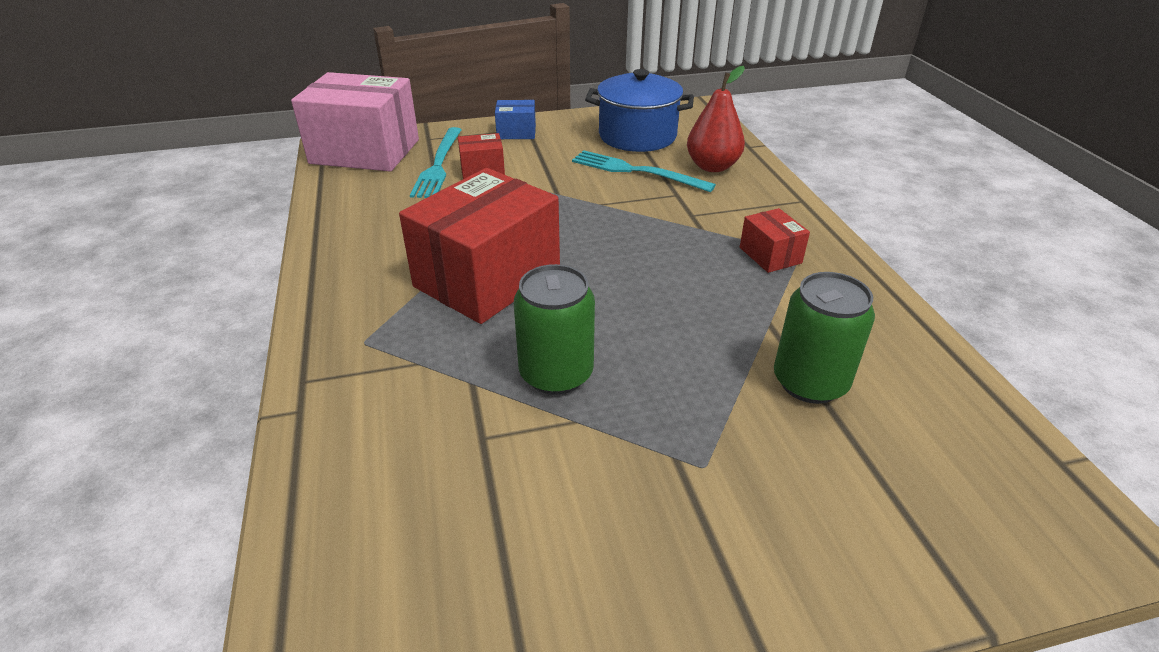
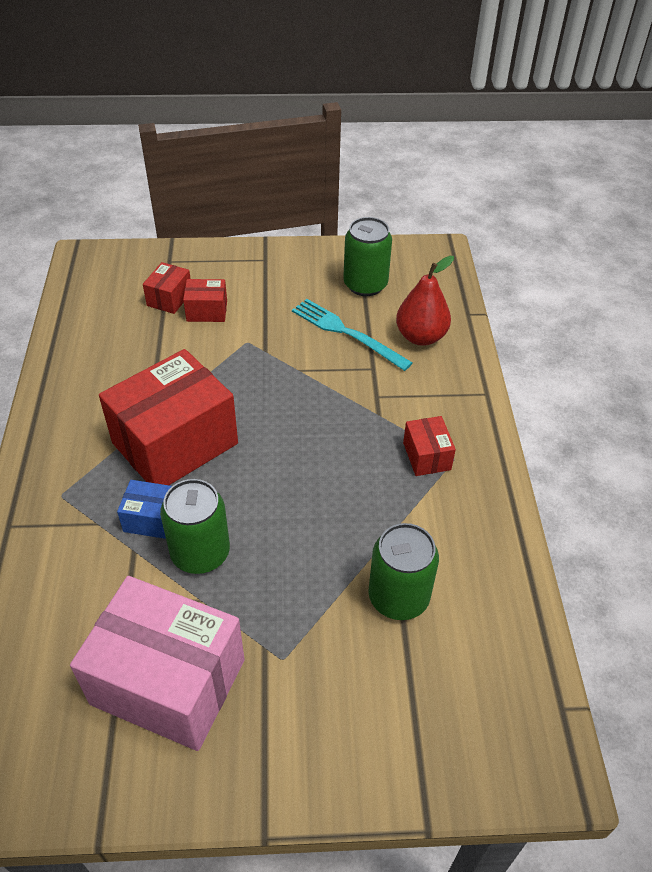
camera: 10 degrees right, 10 degrees up
(365, 151) = (108, 271): pink box -> pink box (168, 681)
(438, 165) = (169, 298): turquoise fork -> red box
(516, 132) = (252, 264): blue box -> blue box (152, 519)
(637, 136) = (365, 285): blue pot -> green can

